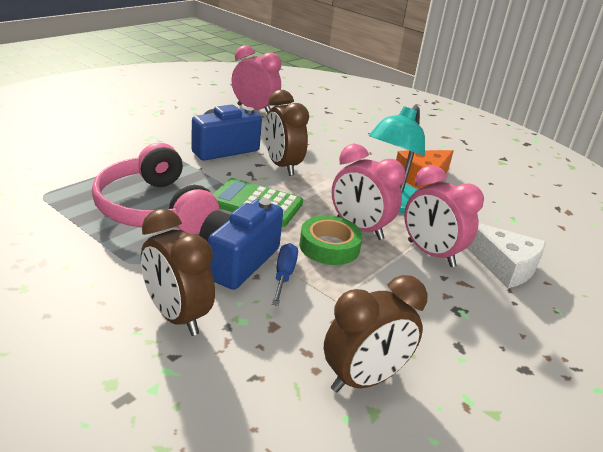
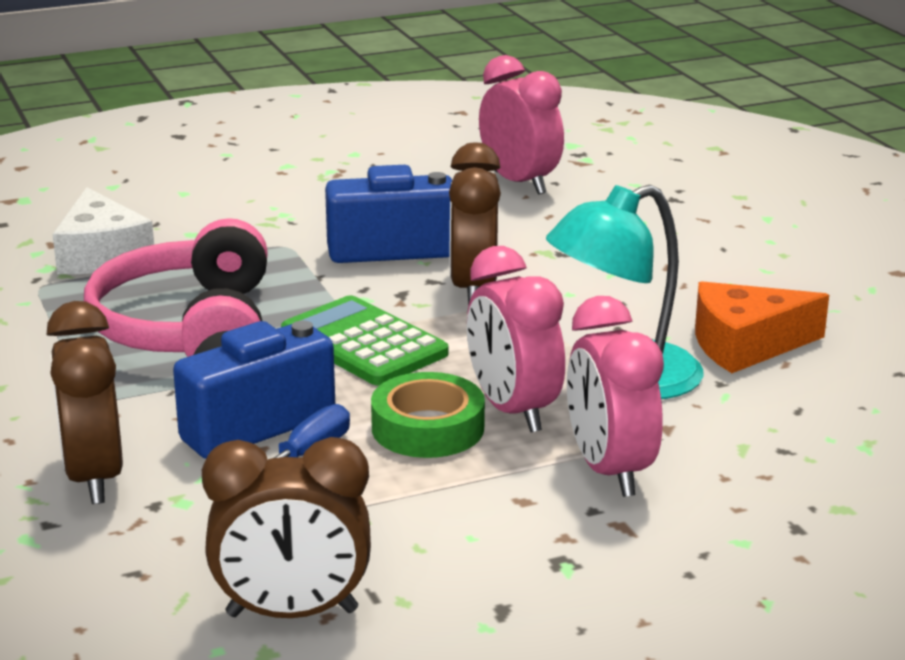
camera: 30 degrees right, 5 degrees down
(504, 266) = (740, 515): white cheese -> white cheese (101, 254)

